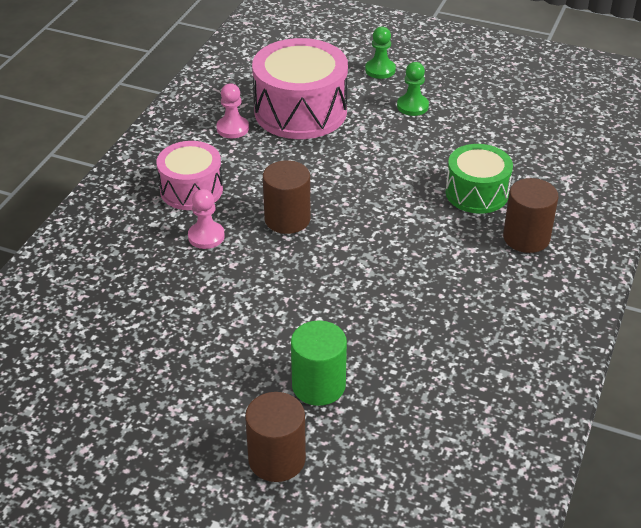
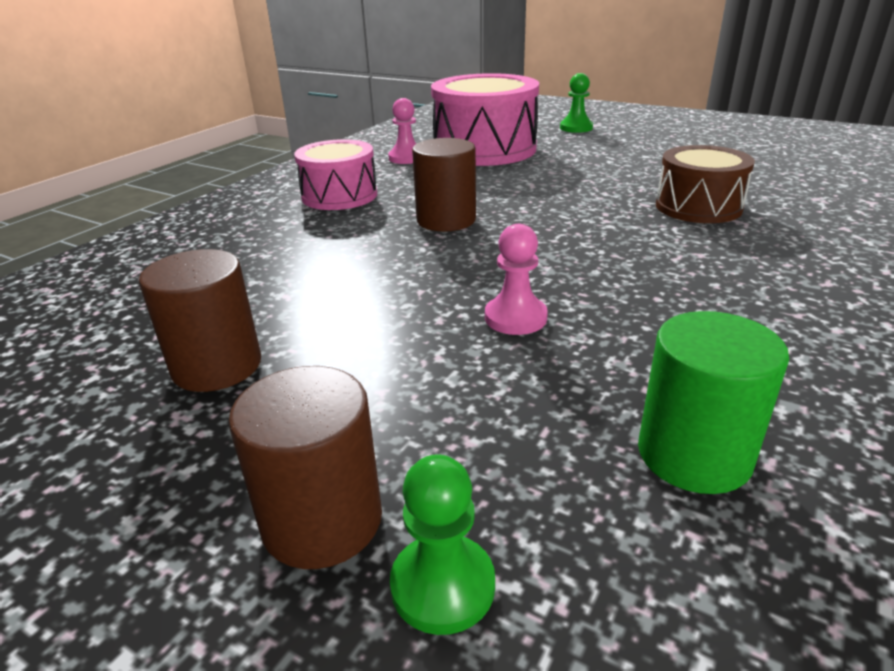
camera: 10 degrees right, 10 degrees down
(206, 236) = (337, 230): pink pawn -> pink pawn (515, 318)
(318, 385) = (441, 399): green cylinder -> green cylinder (694, 454)
(412, 106) = (611, 148): green pawn -> green pawn (443, 585)
(476, 193) = (698, 207): green drum -> brown drum
(526, 237) = (780, 246): brown cylinder -> brown cylinder (217, 366)

